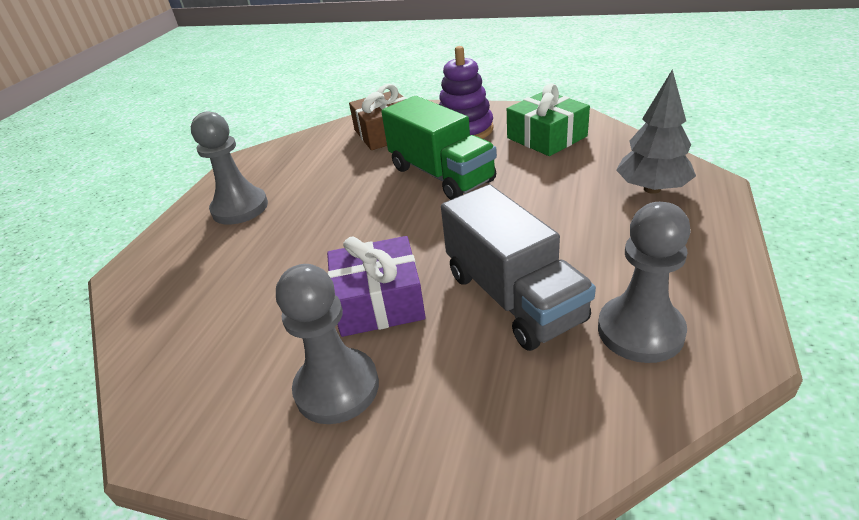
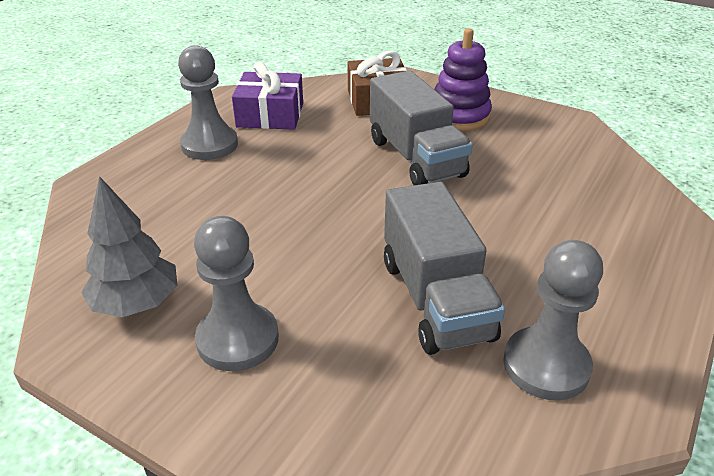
camera: 10 degrees right, 0 degrees up
(379, 301) = (306, 270): purple gift -> purple gift (270, 115)
(441, 174) = (415, 158): green truck -> grey truck
(546, 137) = (541, 144): green gift -> none
(652, 189) = (627, 226): grey tree -> grey tree (137, 304)

